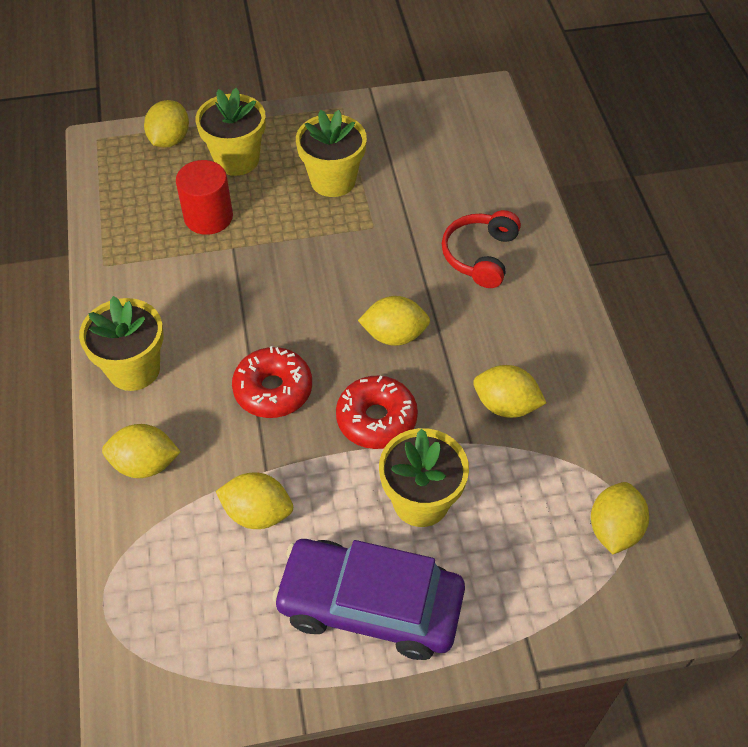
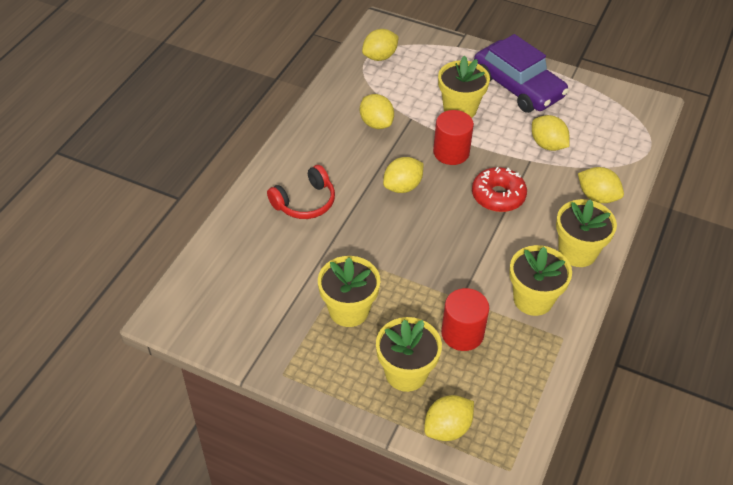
camera: 145 degrees left, 5 degrees down
(156, 287) = (533, 299): none -> yellow flower pot
(376, 419) = (451, 152): red donut -> red cylinder
(394, 335) = (402, 186): yellow lemon -> yellow lemon turned 75 degrees counterclockwise

